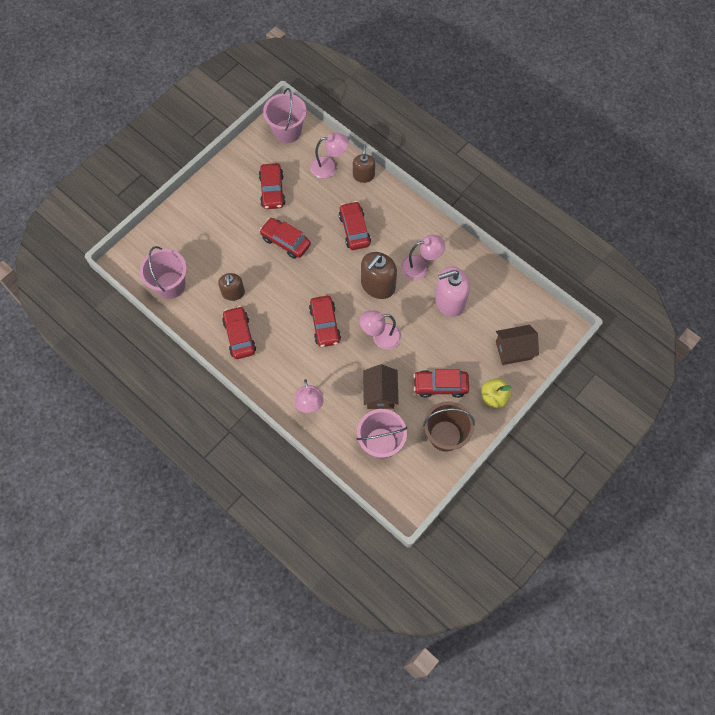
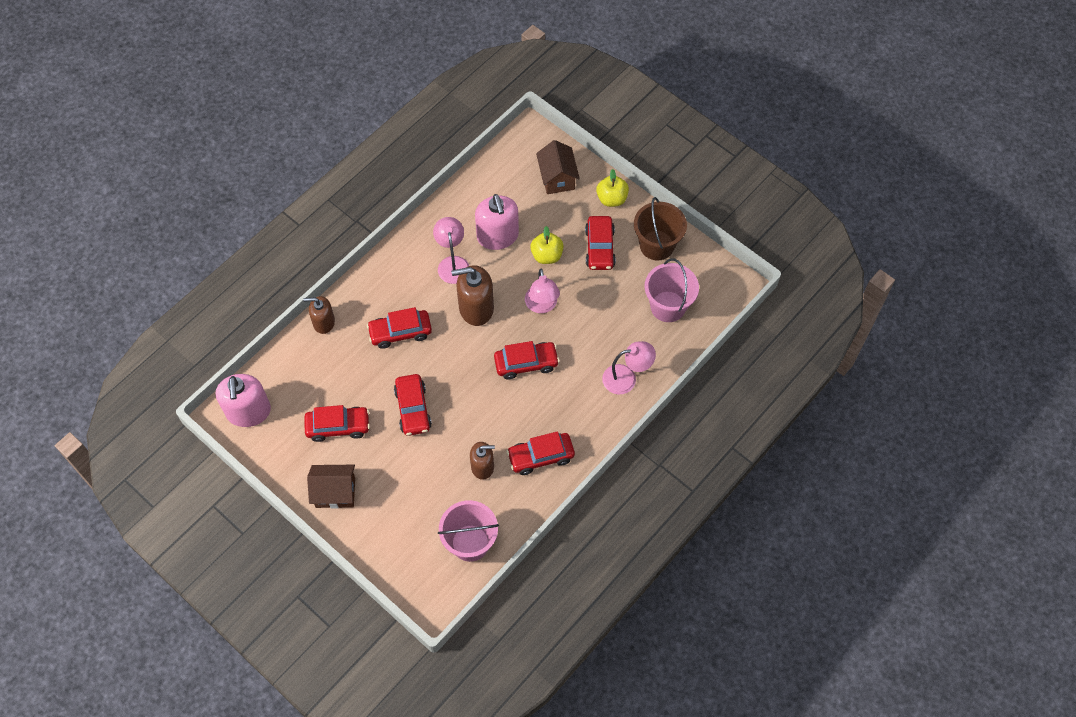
camera: 90 degrees left, 5 degrees down
(285, 241) = (413, 409): red car -> red car turned 45 degrees counterclockwise
(287, 131) = (248, 411): pink bucket -> pink soap dispenser
(329, 167) = (308, 361): pink lamp -> none
(377, 285) = (476, 308): brown soap dispenser -> brown soap dispenser turned 135 degrees clockwise
(380, 393) = (610, 307): brown house -> brown house (335, 492)
(431, 341) = (547, 255): none -> yellow apple

